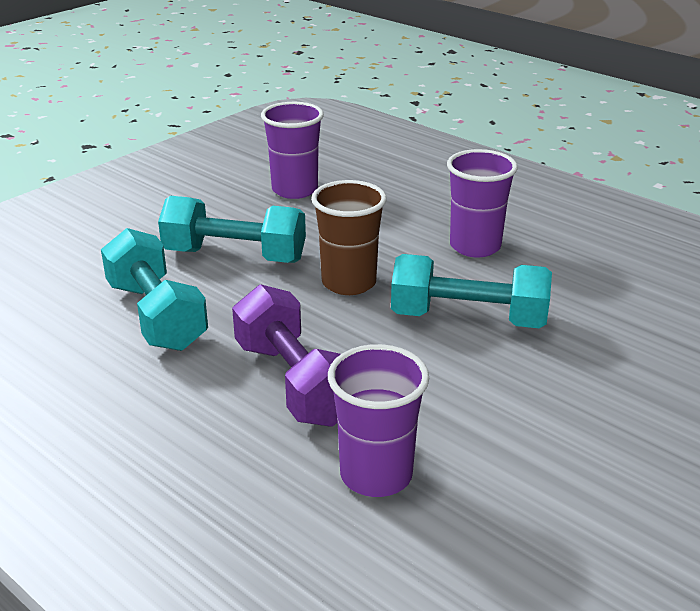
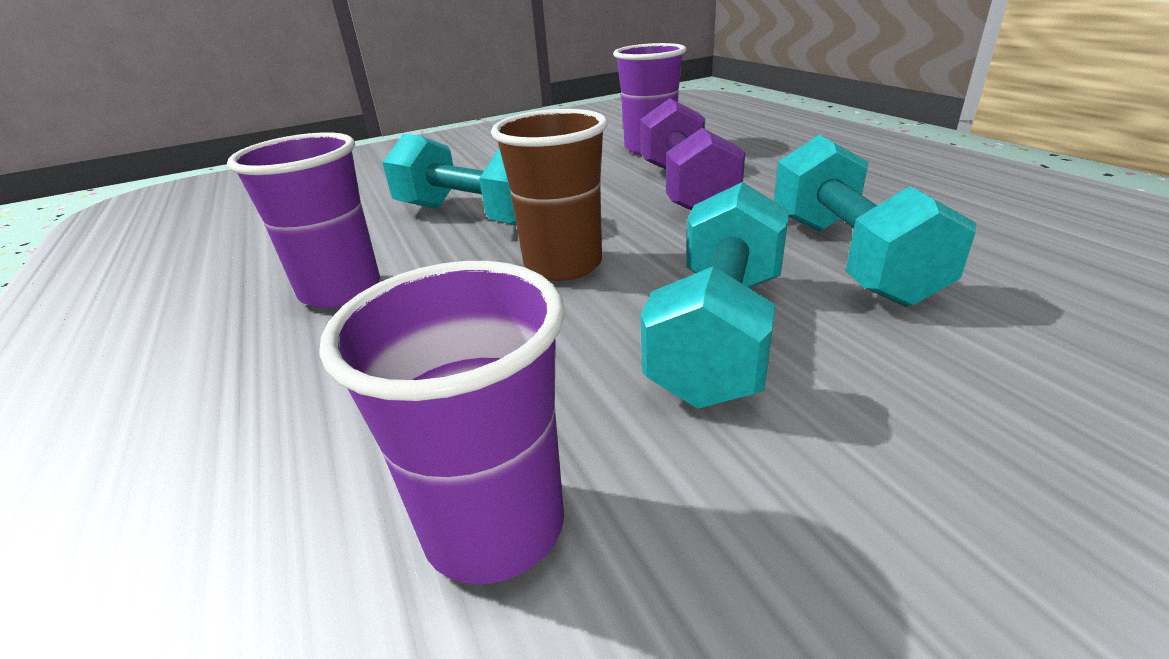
camera: 155 degrees left, 0 degrees up
(235, 256) = (719, 333): turquoise dumbbell -> turquoise dumbbell turned 75 degrees clockwise

